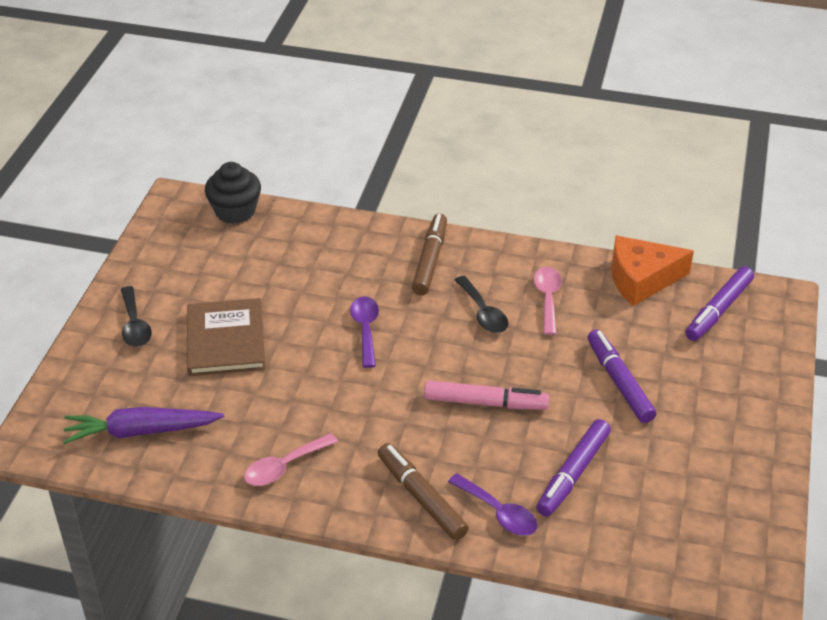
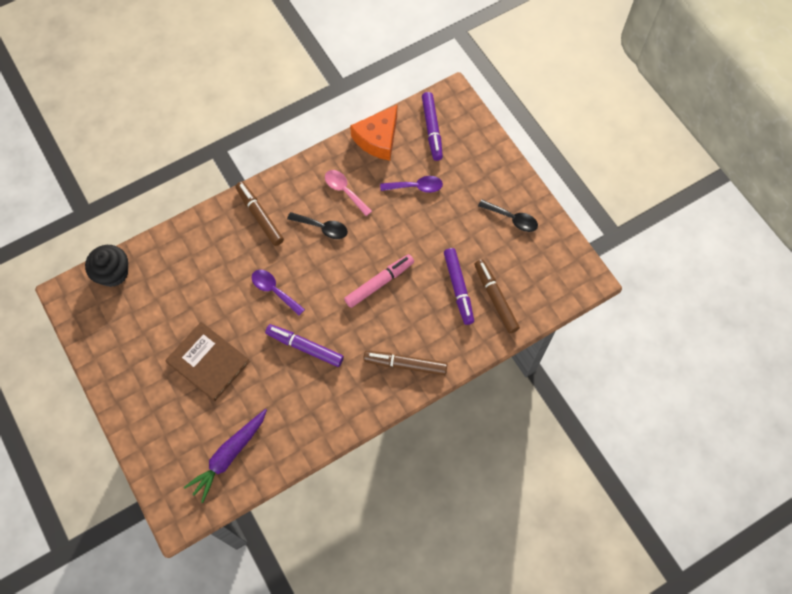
camera: 45 degrees left, 25 degrees up
(135, 325) = (147, 397): black spoon -> black spoon (512, 219)
(284, 466) = (324, 408): pink spoon -> none
(498, 512) = (447, 340): purple spoon -> purple spoon (416, 187)
(607, 517) = (495, 298): none -> brown marker
(619, 382) = (428, 215): purple marker -> purple marker (305, 347)

